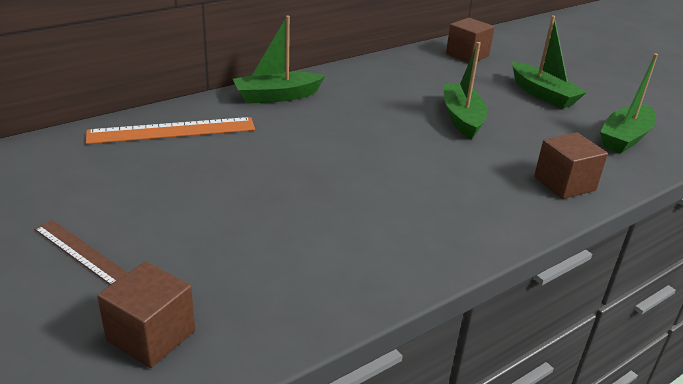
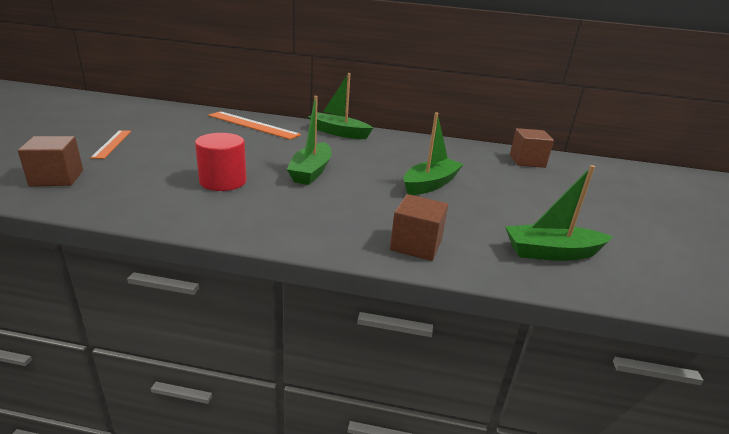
camera: 45 degrees right, 5 degrees down
(81, 251) = (112, 144): brown ruler -> orange ruler
(320, 219) = (223, 181): none -> red cylinder
(542, 94) = (538, 201): green boat -> green boat (311, 172)

